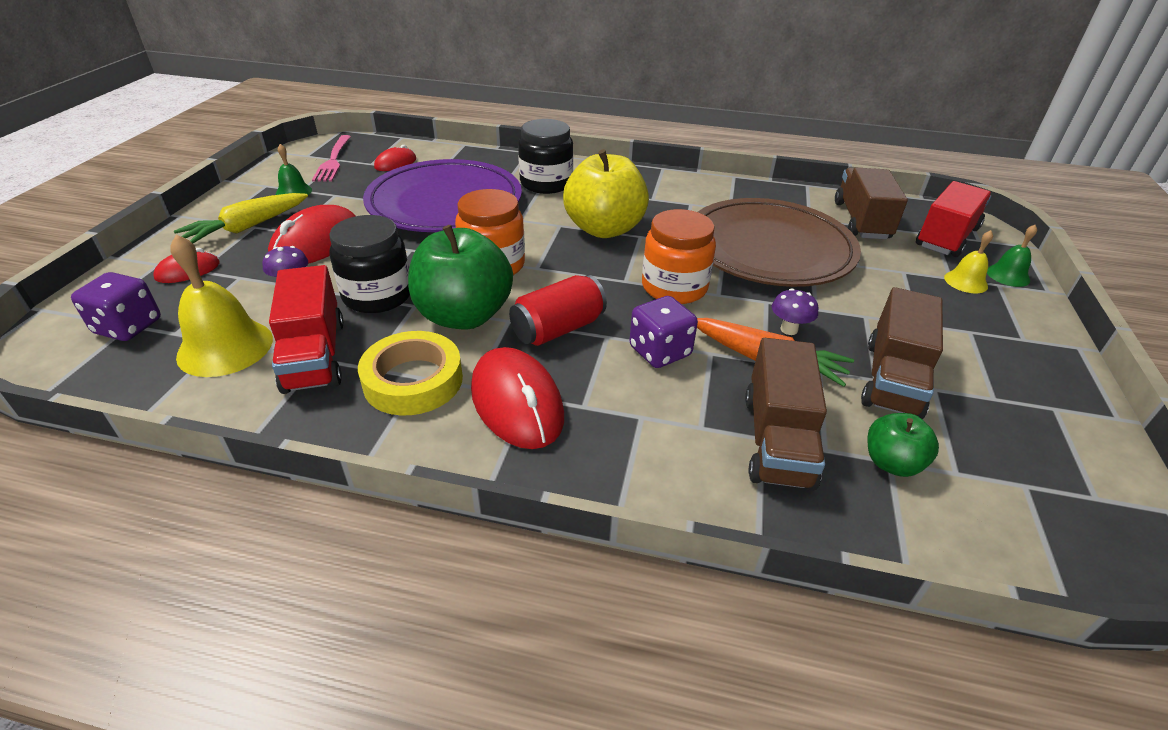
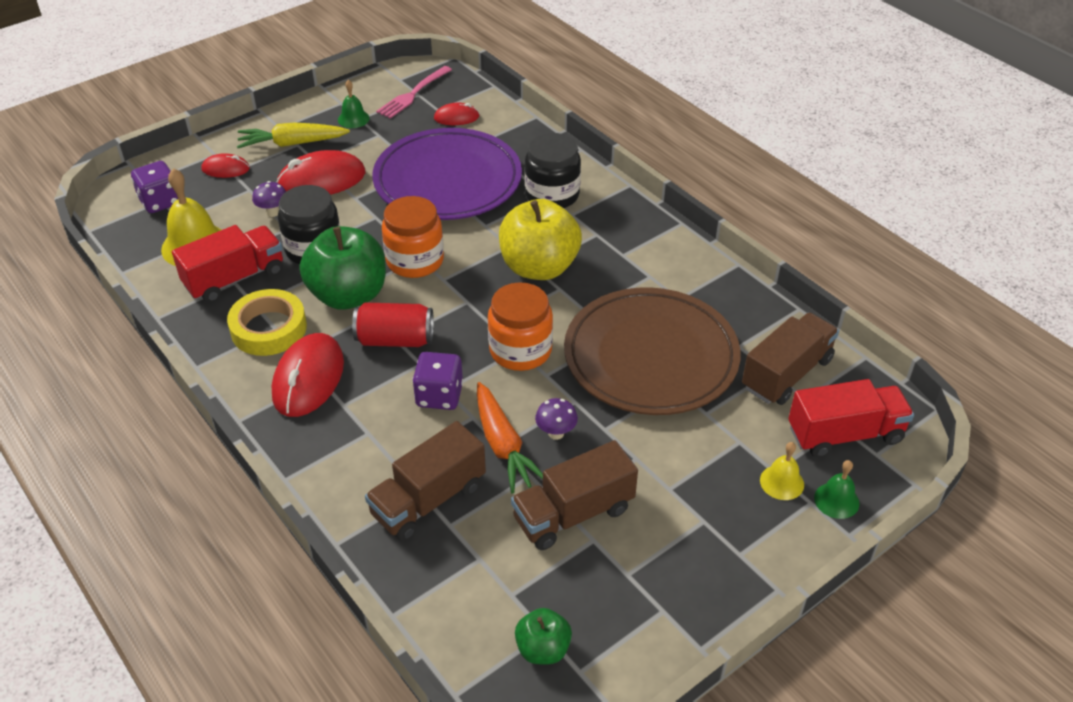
camera: 40 degrees right, 5 degrees up
(315, 355) = (235, 278): red truck -> red truck turned 150 degrees counterclockwise
(891, 463) = (478, 561): green apple -> green apple (543, 649)

